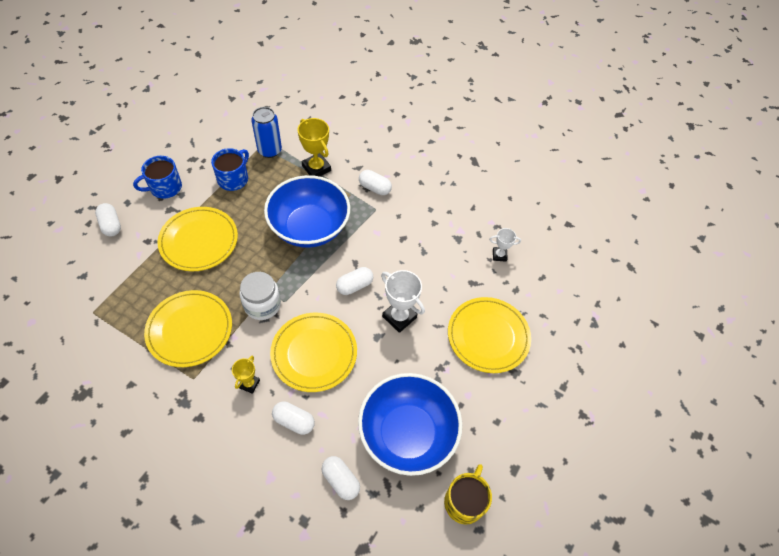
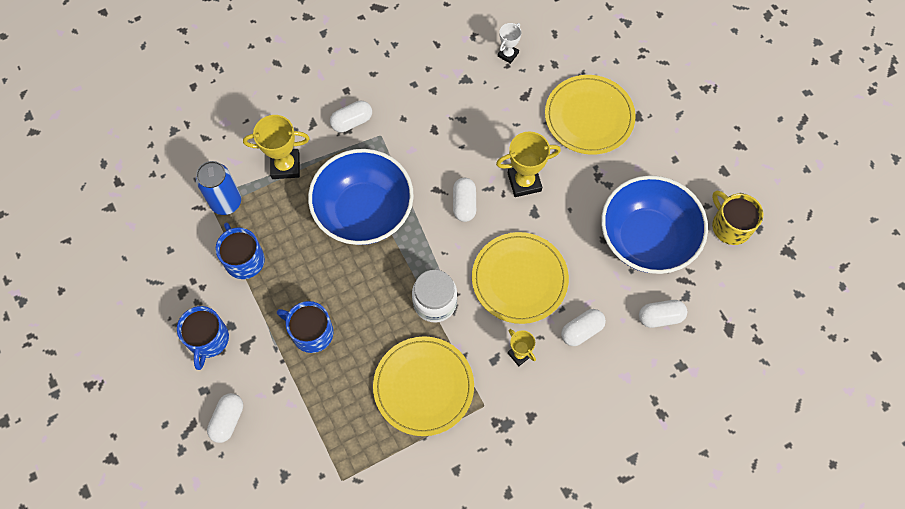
camera: 55 degrees left, 10 degrees up
(111, 225) = (228, 420): white capsule -> white capsule turned 75 degrees counterclockwise
(199, 241) = (311, 332): yellow plate -> blue mug
(399, 317) = (524, 182): white trophy -> yellow trophy

